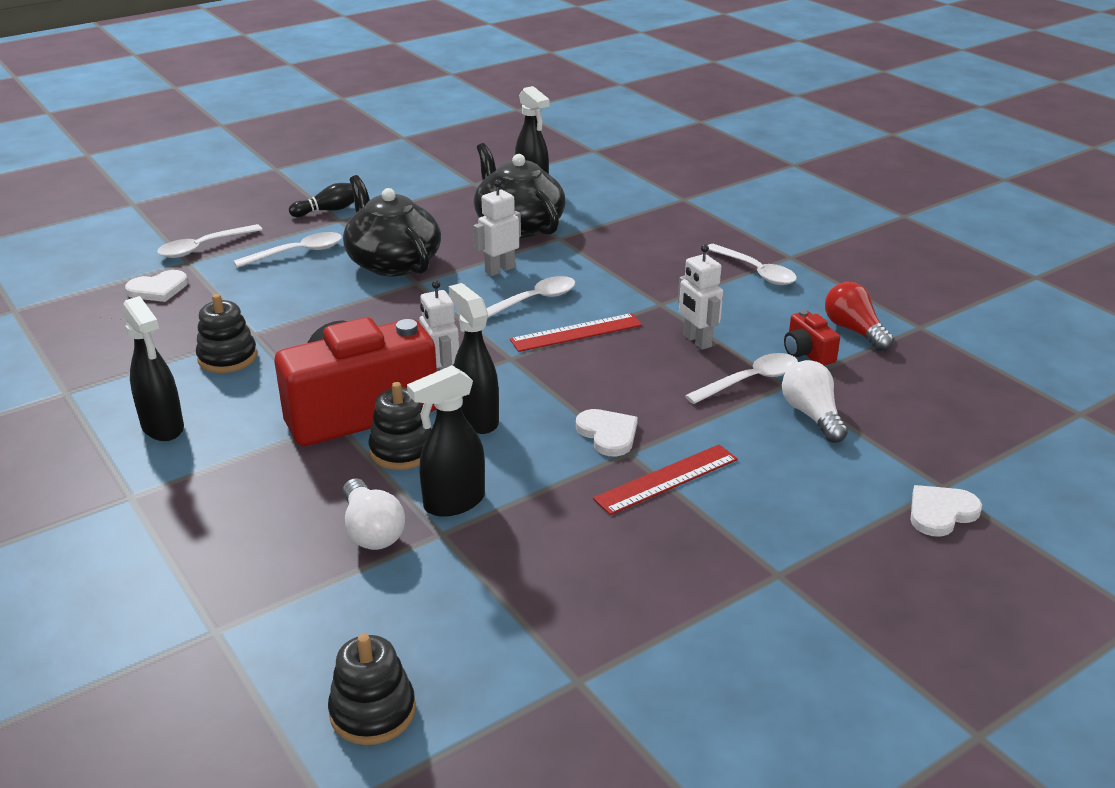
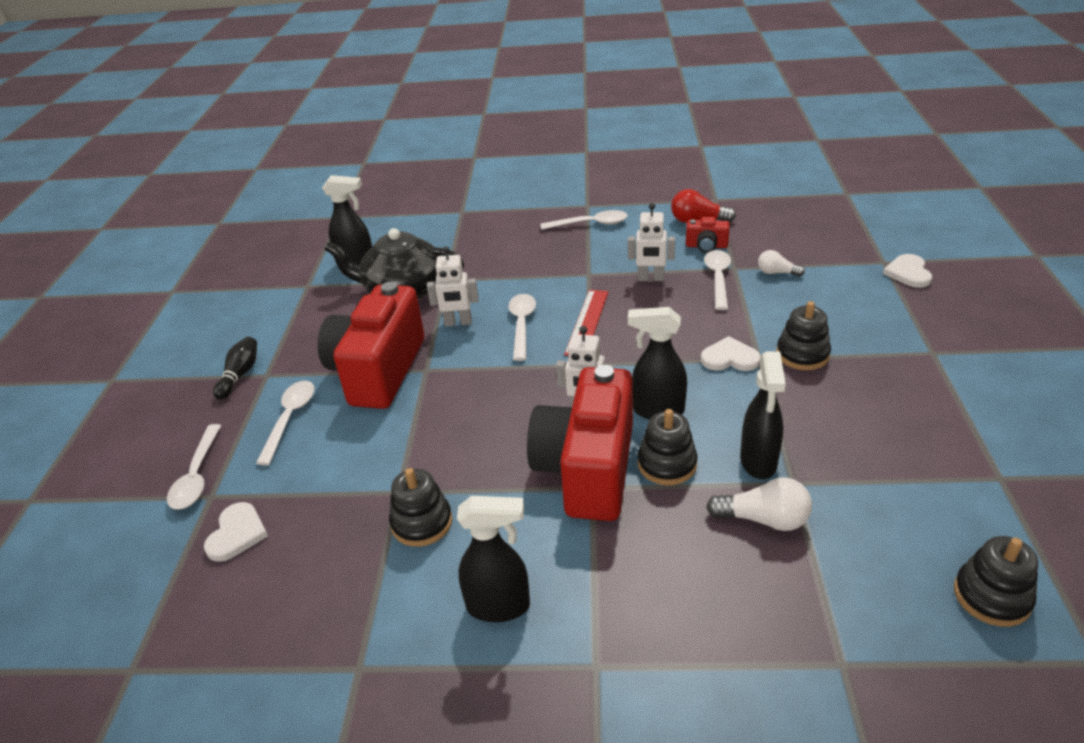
camera: 50 degrees left, 5 degrees up
(393, 262) = (378, 371): black teapot -> red camera
(499, 270) = (458, 323): white robot -> white robot turned 90 degrees counterclockwise
(666, 479) = (802, 354): red ruler -> black stacking toy
(812, 415) = (776, 273): white light bulb -> white light bulb, size x0.65

